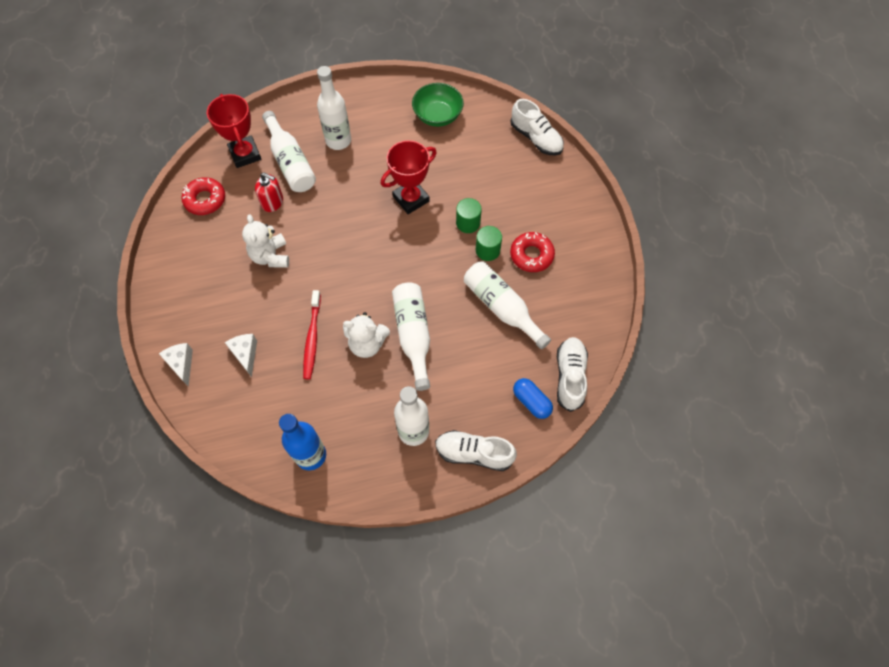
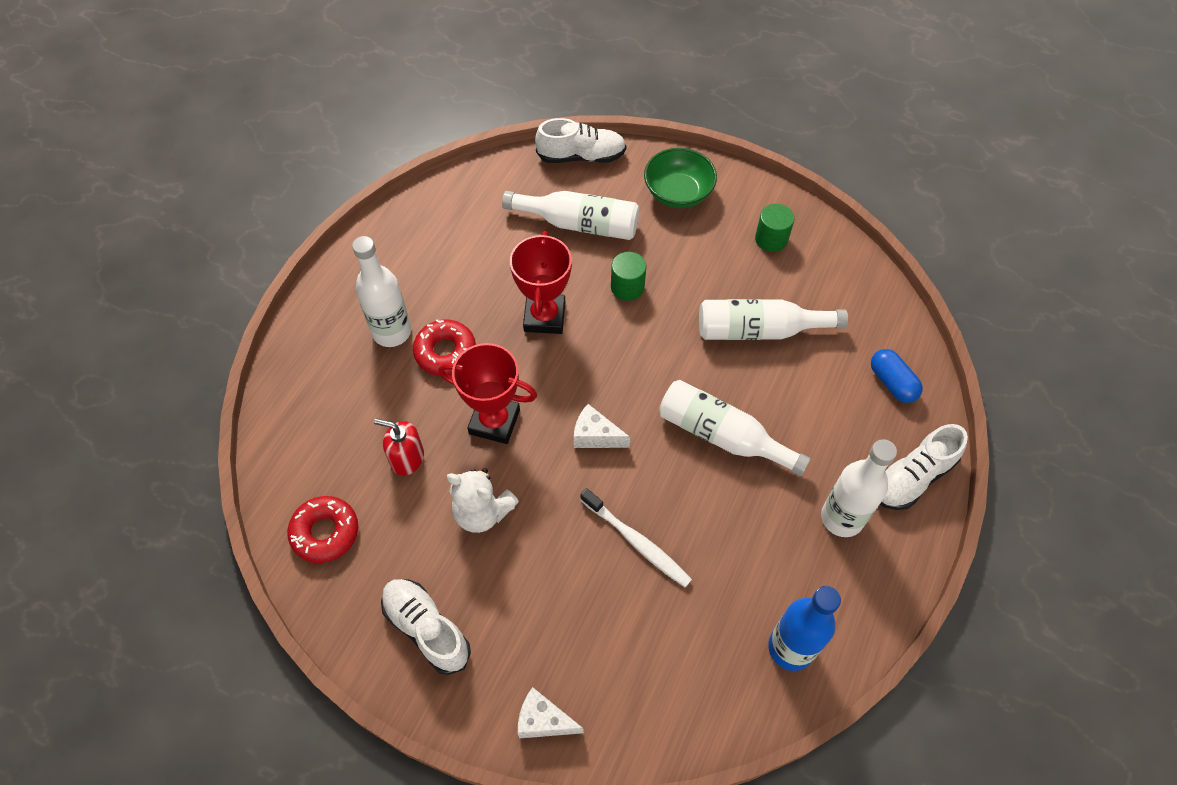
camera: 50 degrees left, 5 degrees down
(245, 154) = (305, 442): red trophy -> red trophy (494, 422)
(245, 354) = (595, 632): white cheese -> white cheese (595, 436)
(272, 202) = (407, 458): red soap dispenser -> red soap dispenser turned 135 degrees counterclockwise
(290, 162) = (369, 400): white bottle -> white bottle (579, 224)
(312, 338) = (636, 542): red toothbrush -> white toothbrush
(367, 344) = (694, 489): white teddy bear -> none
(437, 115) = (460, 217): green bowl -> green bowl (678, 193)
(487, 250) = (678, 293): green cylinder -> green cylinder (771, 239)
(531, 255) = (720, 260): red donut -> red donut (445, 352)
(531, 401) = (892, 382): blue capsule -> blue capsule turned 60 degrees clockwise
(570, 376) = (890, 329): white shoe -> white shoe (426, 629)

